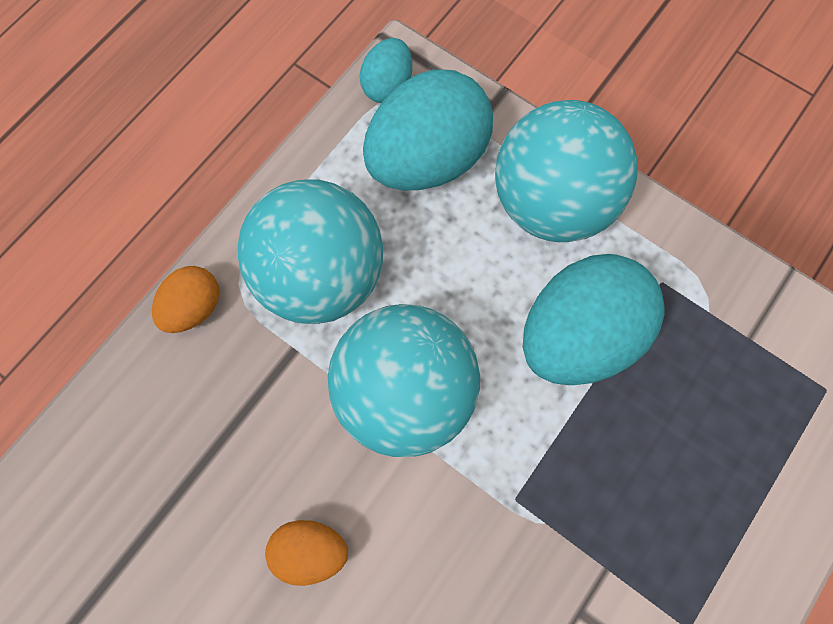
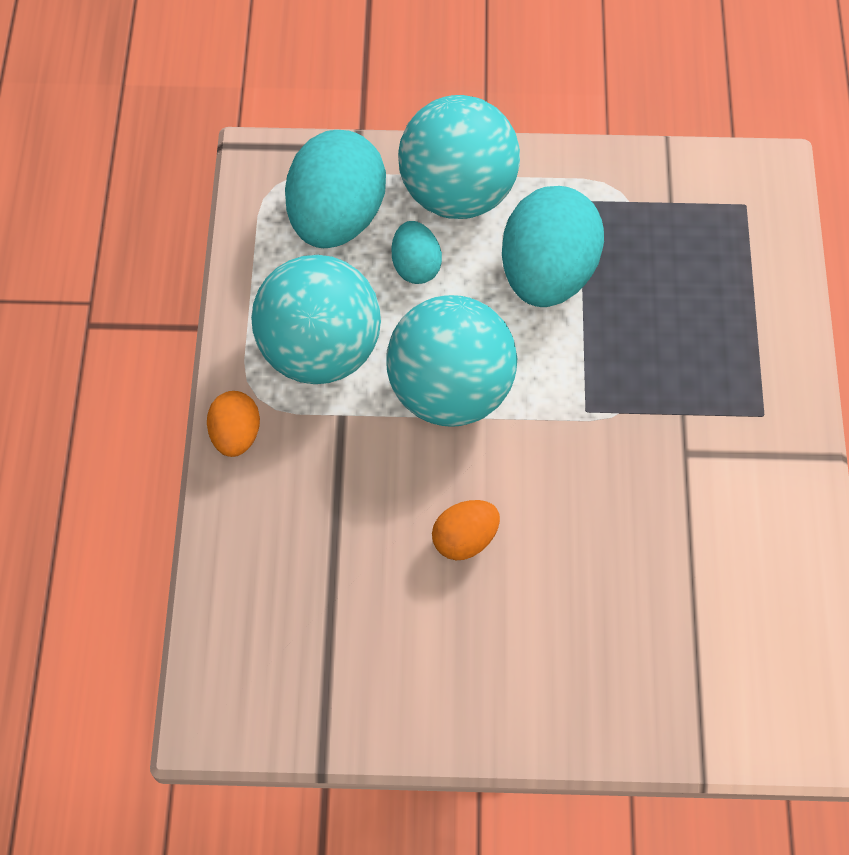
camera: 35 degrees left, 10 degrees down
(388, 86) = (261, 181): turquoise egg -> turquoise egg (416, 266)

